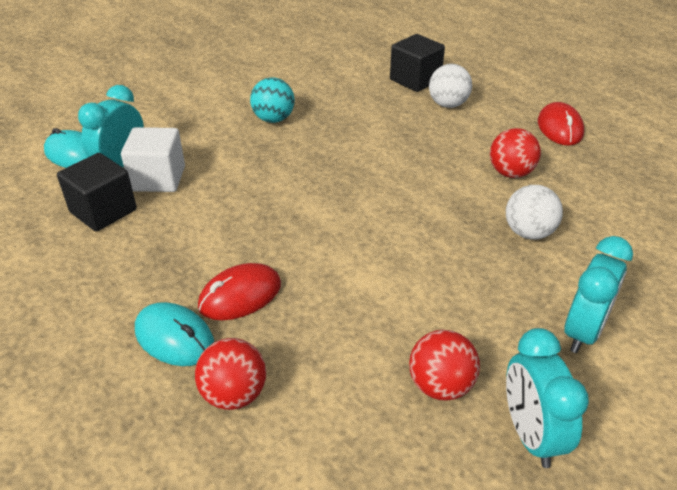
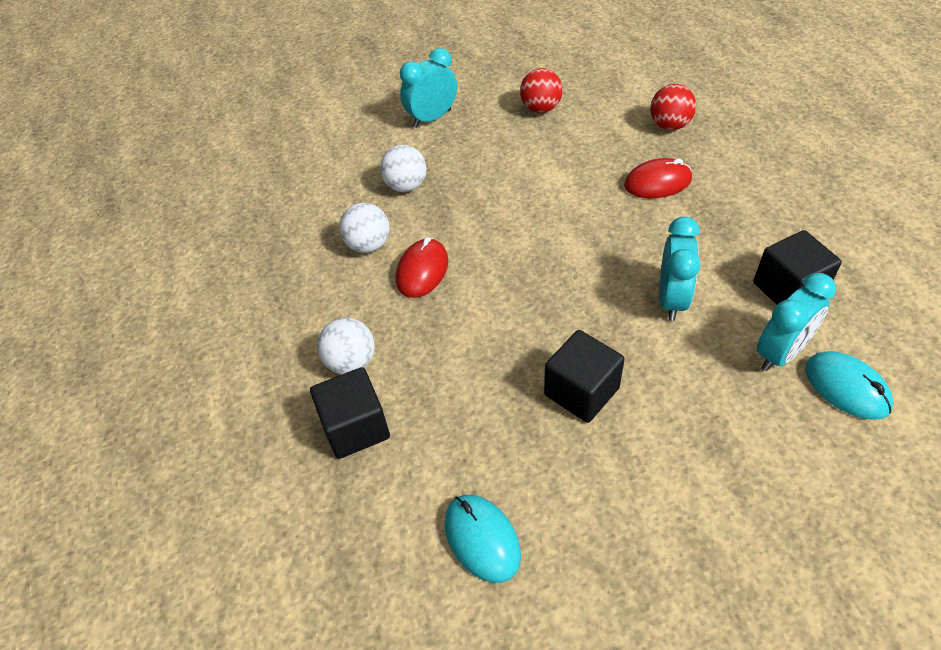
camera: 155 degrees left, 10 degrees up
(158, 179) = (733, 321): white cube -> none
(174, 338) = (709, 163): turquoise mouse -> turquoise mouse (482, 538)
(273, 119) = (581, 391): turquoise ball -> black cube
(510, 173) = (368, 245): red ball -> white ball
(530, 434) = (506, 82): turquoise clock -> turquoise clock (671, 299)
(559, 128) = (265, 291): red mouse -> red mouse (422, 271)

